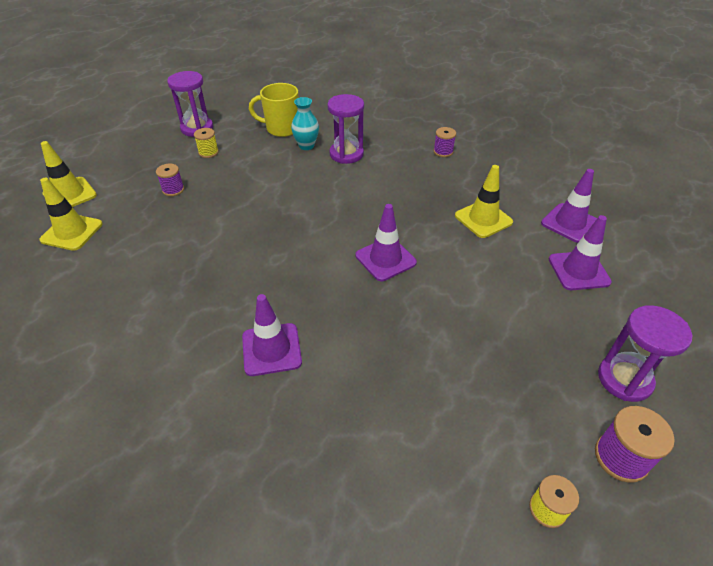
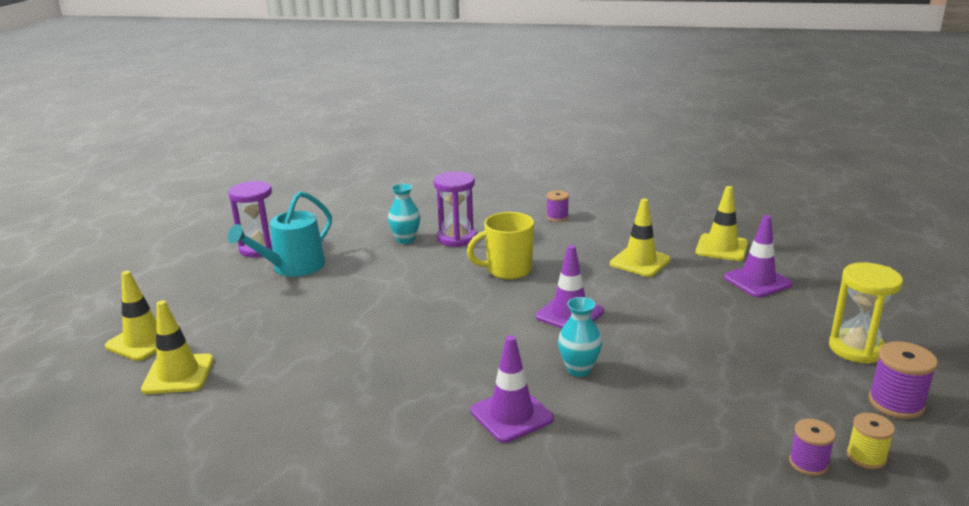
camera: 20 degrees left, 20 degrees down
(173, 190) = (278, 308): purple spool -> purple spool (808, 463)
(208, 152) = (293, 267): yellow spool -> turquoise watering can
(281, 129) = (364, 230): yellow mug -> yellow mug (507, 270)
(355, 320) = (579, 369): none -> turquoise vase
(569, 223) = (721, 248): purple traffic cone -> yellow traffic cone
(624, 379) = (856, 349): purple hourglass -> yellow hourglass

